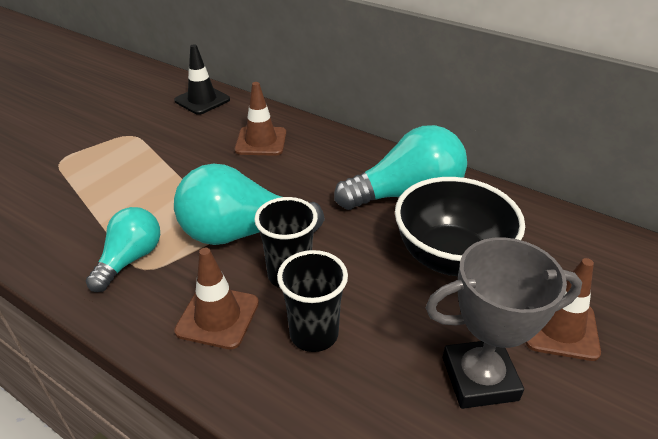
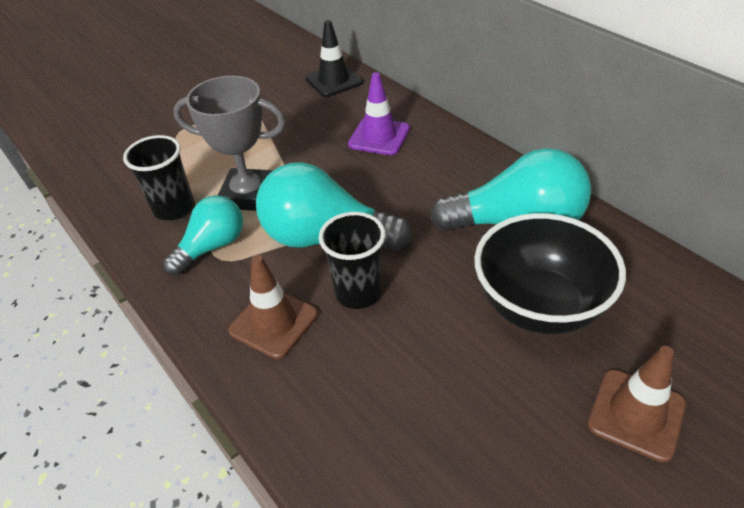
camera: 20 degrees right, 5 degrees up
(261, 141) = (379, 137): brown traffic cone -> purple traffic cone
(314, 334) = (361, 361): black cup -> black cup (173, 209)
(479, 378) = (518, 449): grey trophy -> grey trophy (248, 195)

